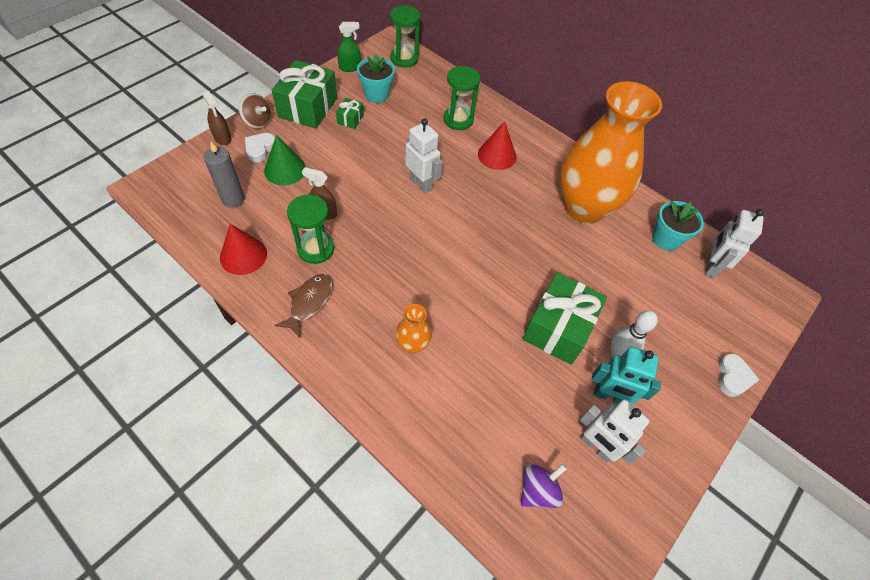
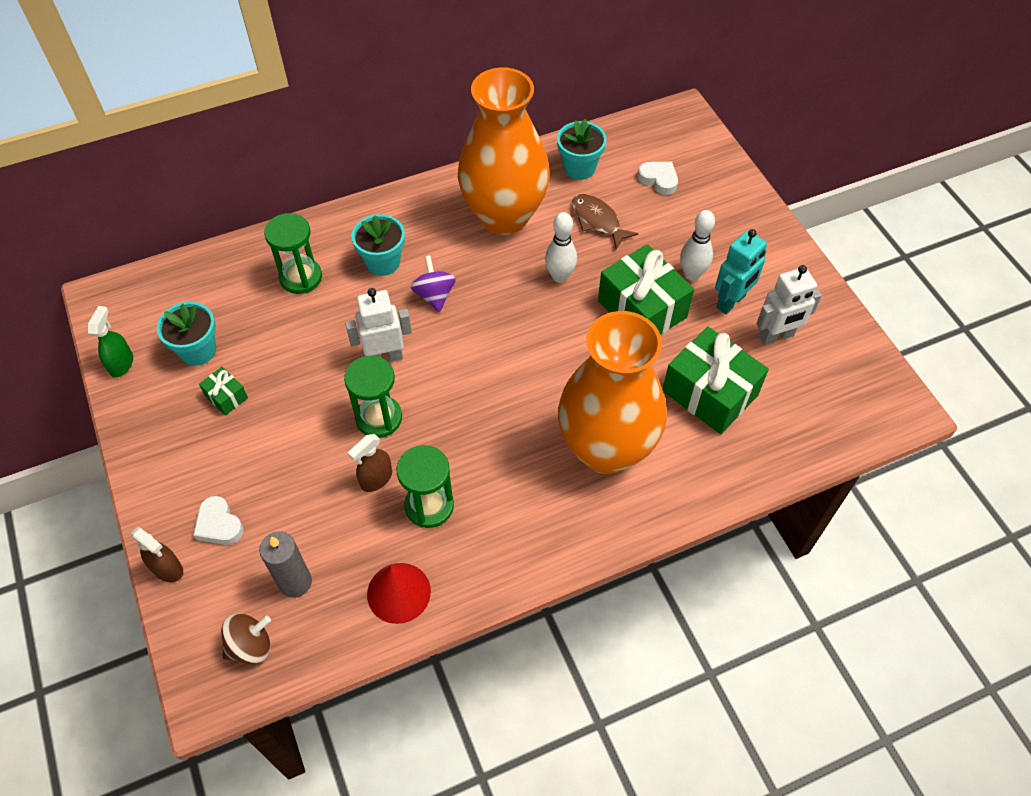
camera: 60 degrees left, 0 degrees up
(222, 138) = (167, 569): brown spray bottle -> brown spray bottle turned 45 degrees clockwise
(258, 122) = (161, 514): brown spinning top -> brown spinning top (250, 646)
(285, 170) = (276, 504): green cone -> none
(308, 107) = (171, 441): green gift -> green gift (710, 393)
(309, 302) = (505, 536): brown fish -> brown fish (598, 221)
(404, 59) = (146, 293): green hourglass -> green hourglass (379, 418)
(413, 344) = (606, 448): orange vase -> orange vase, size x2.49
(497, 155) = (383, 262): red cone -> turquoise flower pot
(538, 490) = (800, 401): purple spinning top -> purple spinning top (434, 295)
(553, 261) = (560, 276): none -> white bowling pin
(710, 266) = (627, 150): white robot -> none
(733, 377) = (749, 199): white heart -> white heart (659, 179)

